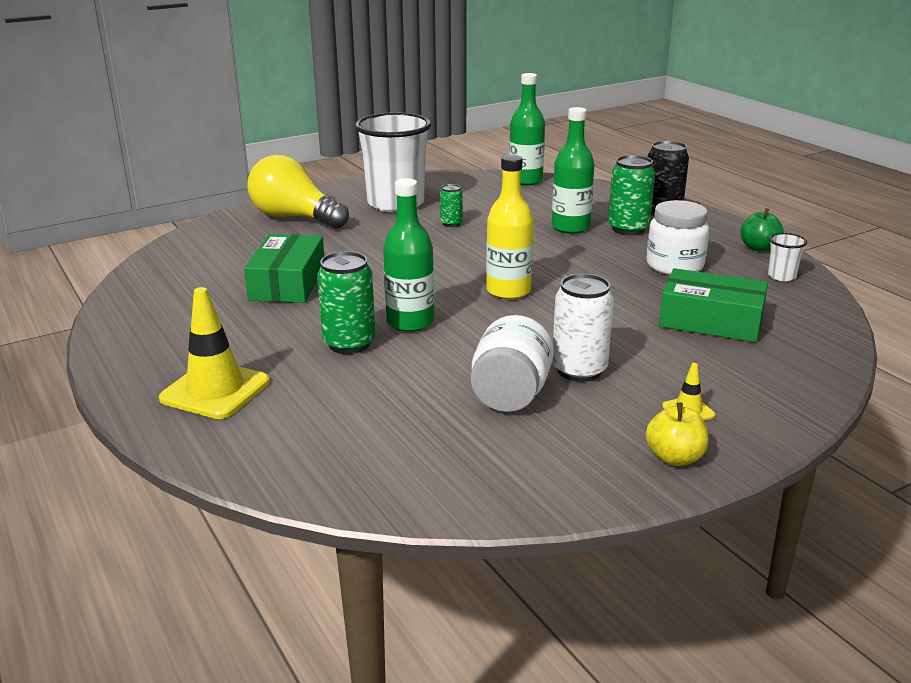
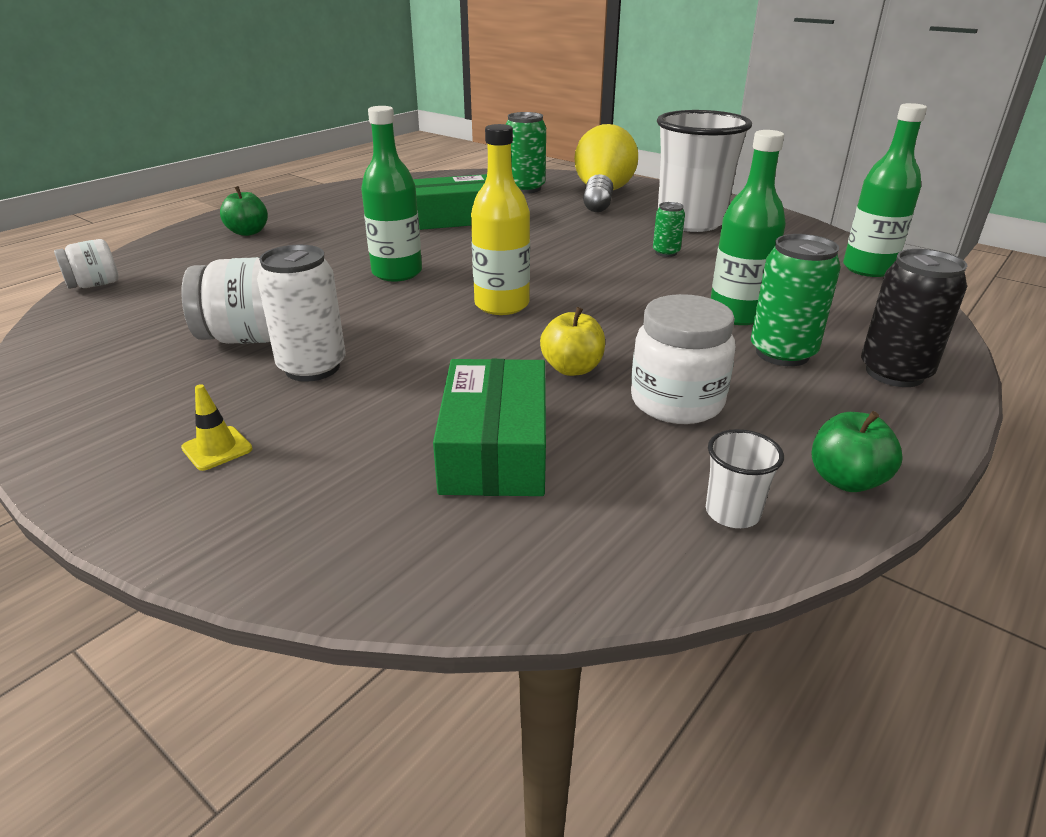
camera: 70 degrees right, 5 degrees up
(215, 390) = (248, 232): yellow traffic cone -> green apple
(307, 487) = (94, 285): none -> white jar
(349, 344) = (341, 258): green can -> green can (525, 188)
(674, 458) = (103, 448): yellow apple -> yellow apple (572, 368)

